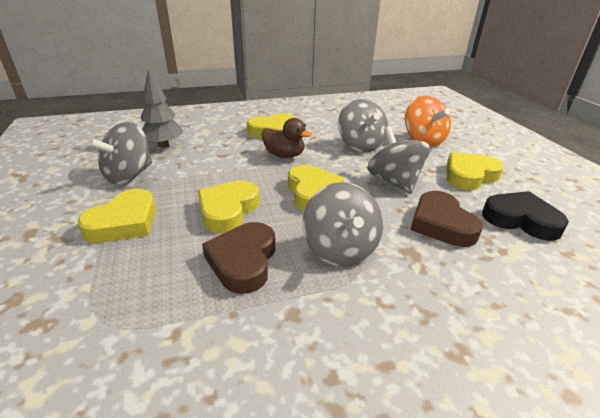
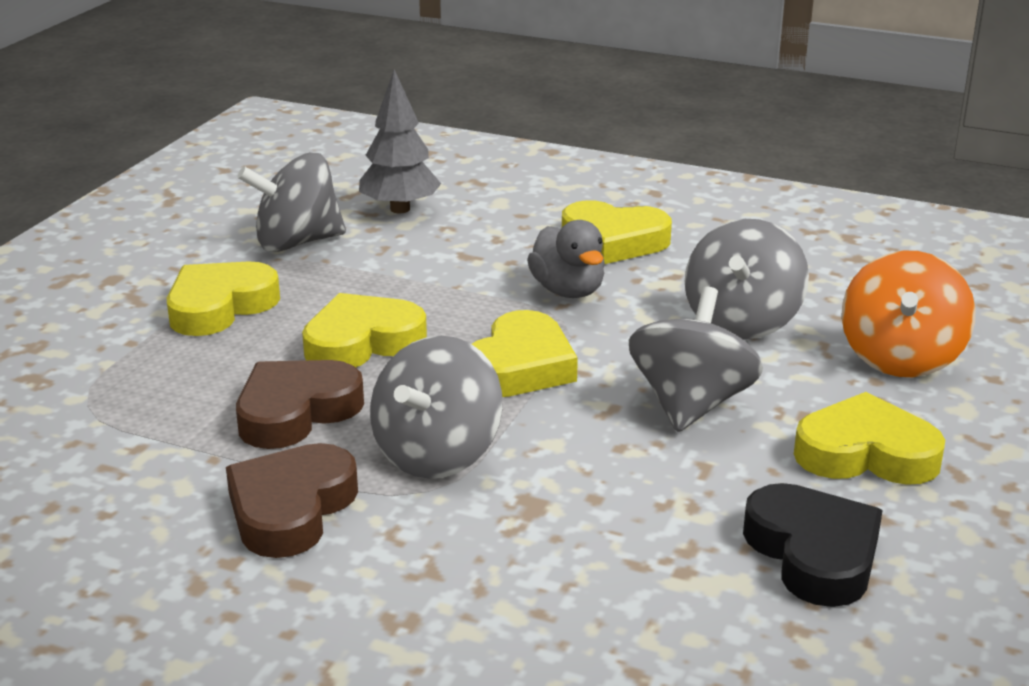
camera: 40 degrees right, 5 degrees down
(124, 222) = (220, 306): yellow heart -> yellow heart turned 150 degrees clockwise
(284, 155) = (568, 291): brown duck -> grey duck
(441, 224) = (651, 495): brown heart -> brown heart (291, 509)

